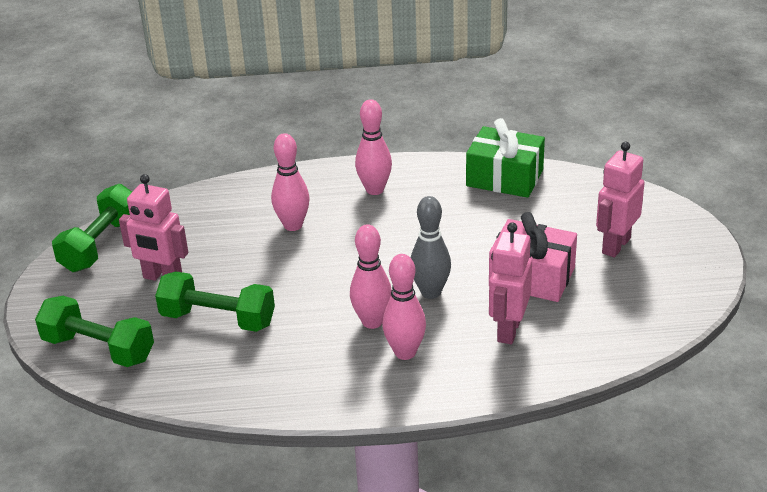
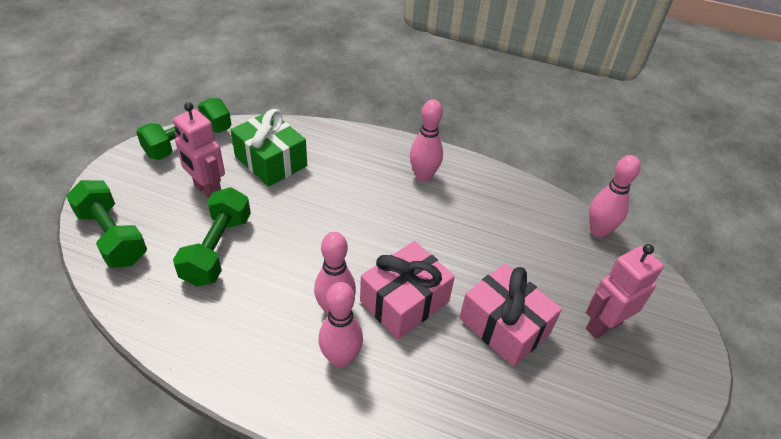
camera: 20 degrees right, 10 degrees up
(218, 319) = (217, 249): green dumbbell -> green dumbbell turned 60 degrees clockwise
(293, 225) = (337, 183): pink bowling pin -> pink bowling pin (598, 231)
(431, 292) = (404, 301): grey bowling pin -> pink gift
(504, 178) = (539, 208): green gift -> green gift (271, 161)
(508, 330) = (448, 378): pink robot -> none

